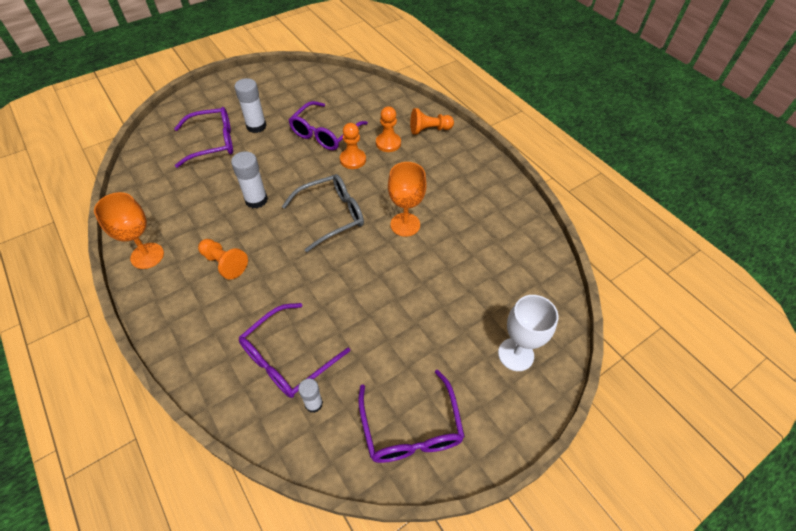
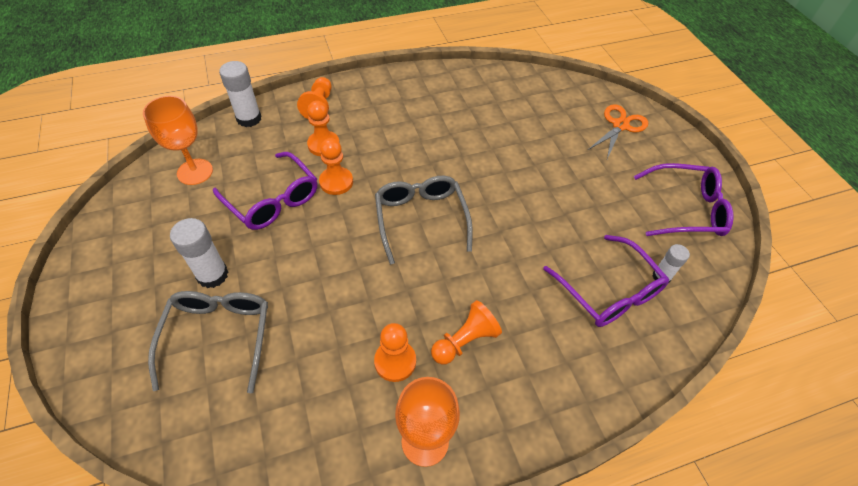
camera: 75 degrees left, 0 degrees up
(204, 228) = (395, 361): none -> orange pawn
(213, 142) = (218, 336): purple glasses -> grey glasses
(256, 200) = (365, 293): white glue stick -> white glue stick (249, 118)
(405, 224) = (456, 160): orange goblet -> orange goblet (195, 172)
(515, 354) = (620, 125): white goblet -> orange scissors

